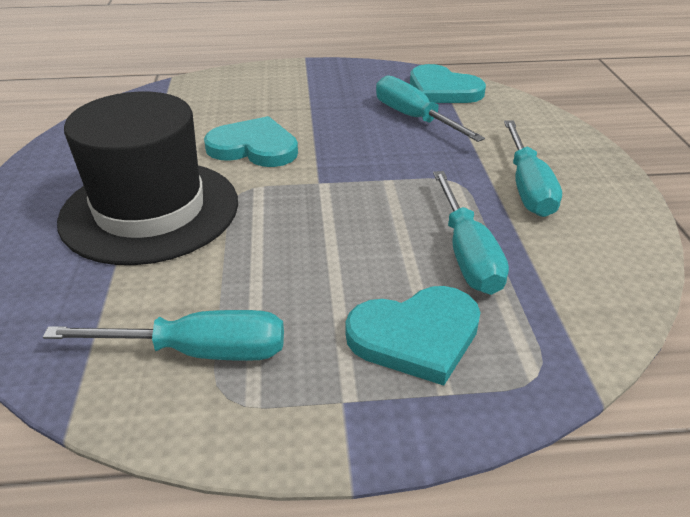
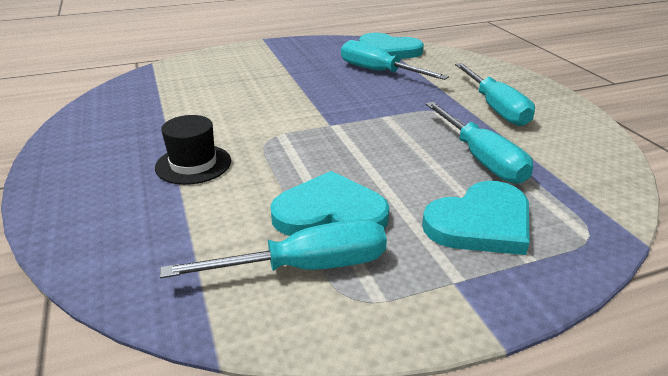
camera: 15 degrees left, 5 degrees down
(150, 210) = (193, 164): black hat -> black hat, size x0.46
(254, 147) = (259, 106): turquoise heart -> turquoise heart (330, 212)

